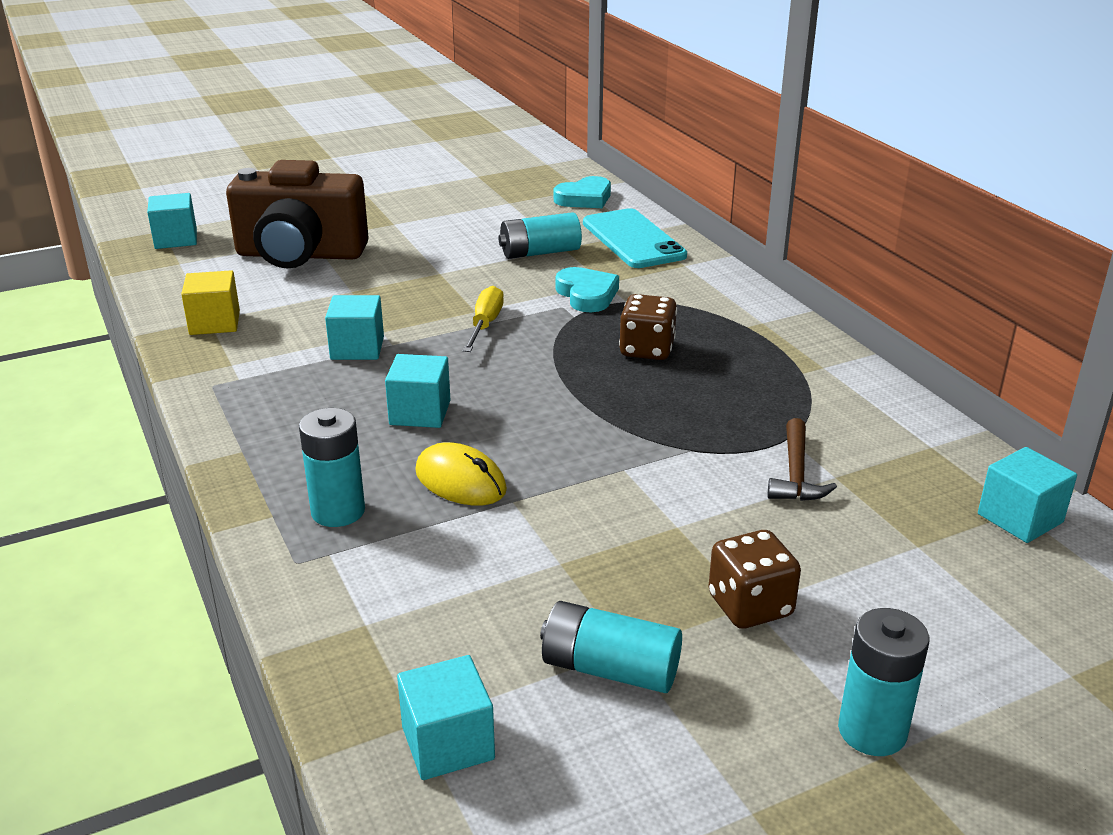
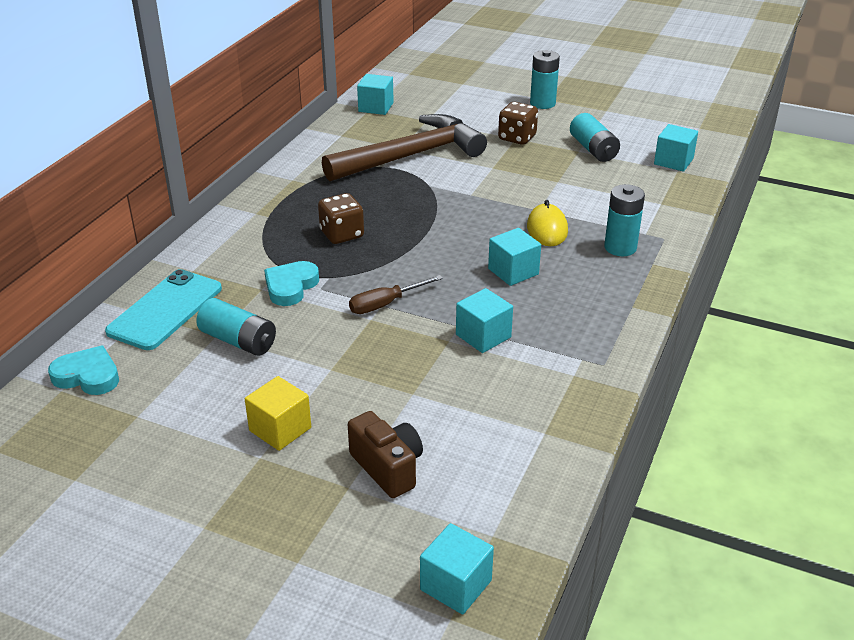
camera: 130 degrees left, 5 degrees up
(215, 323) = (544, 425): yellow cube -> yellow cube (280, 429)
(300, 255) = (388, 468): brown camera -> brown camera, size x0.56
(485, 325) = (385, 304): yellow screwdriver -> brown screwdriver
(796, 473) = (411, 156): brown hammer -> brown hammer, size x2.31

